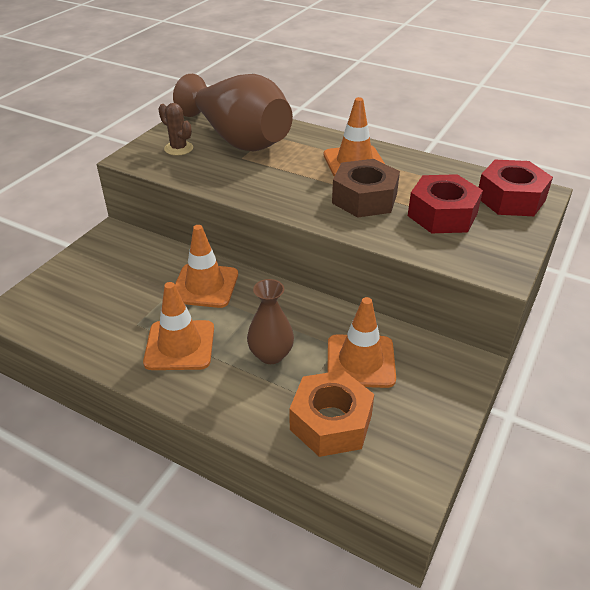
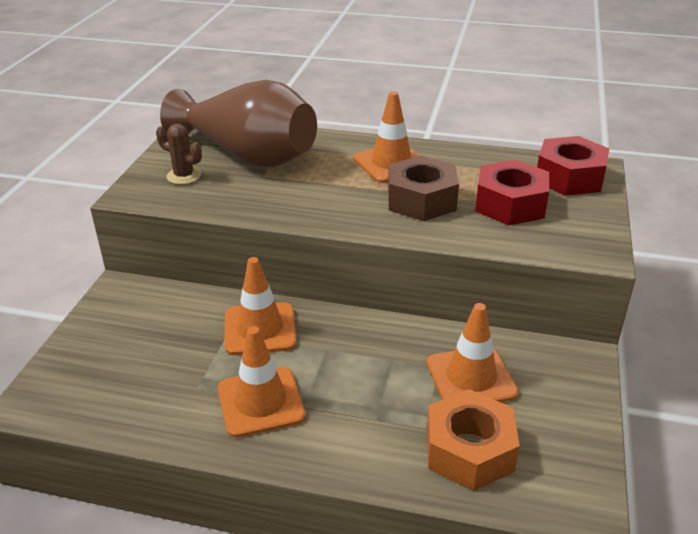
camera: 15 degrees left, 5 degrees down
(271, 355) = (370, 391): brown vase -> none

